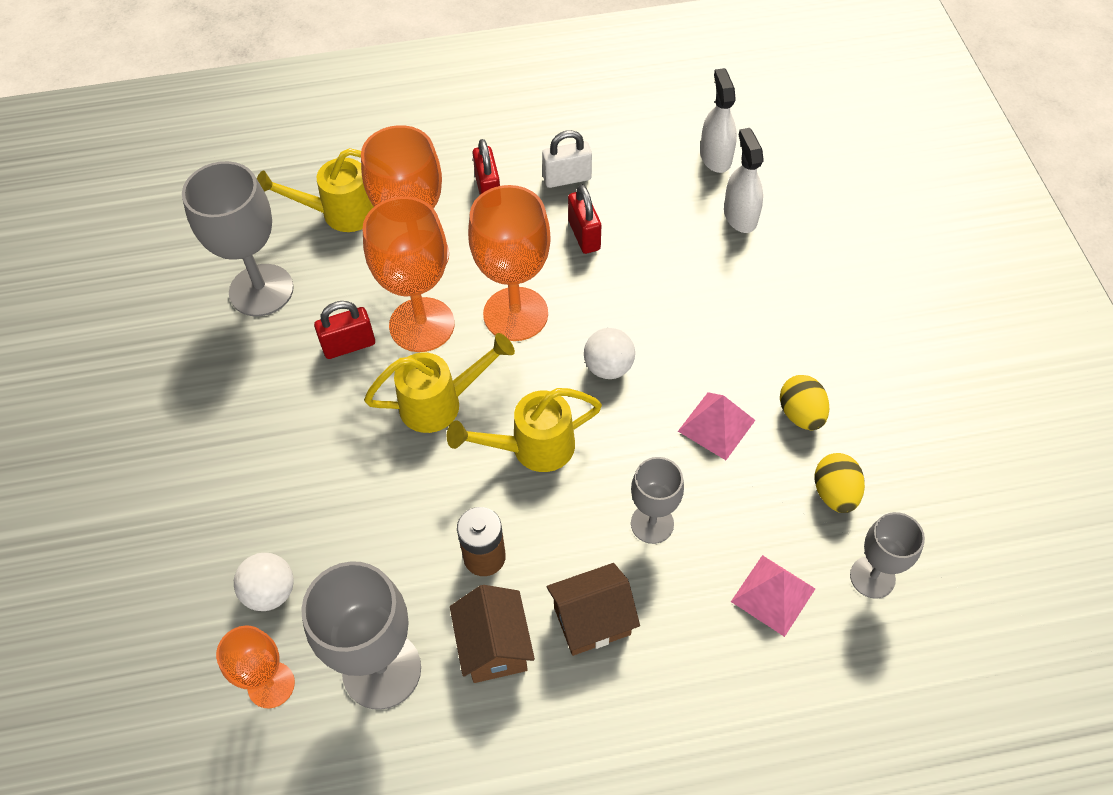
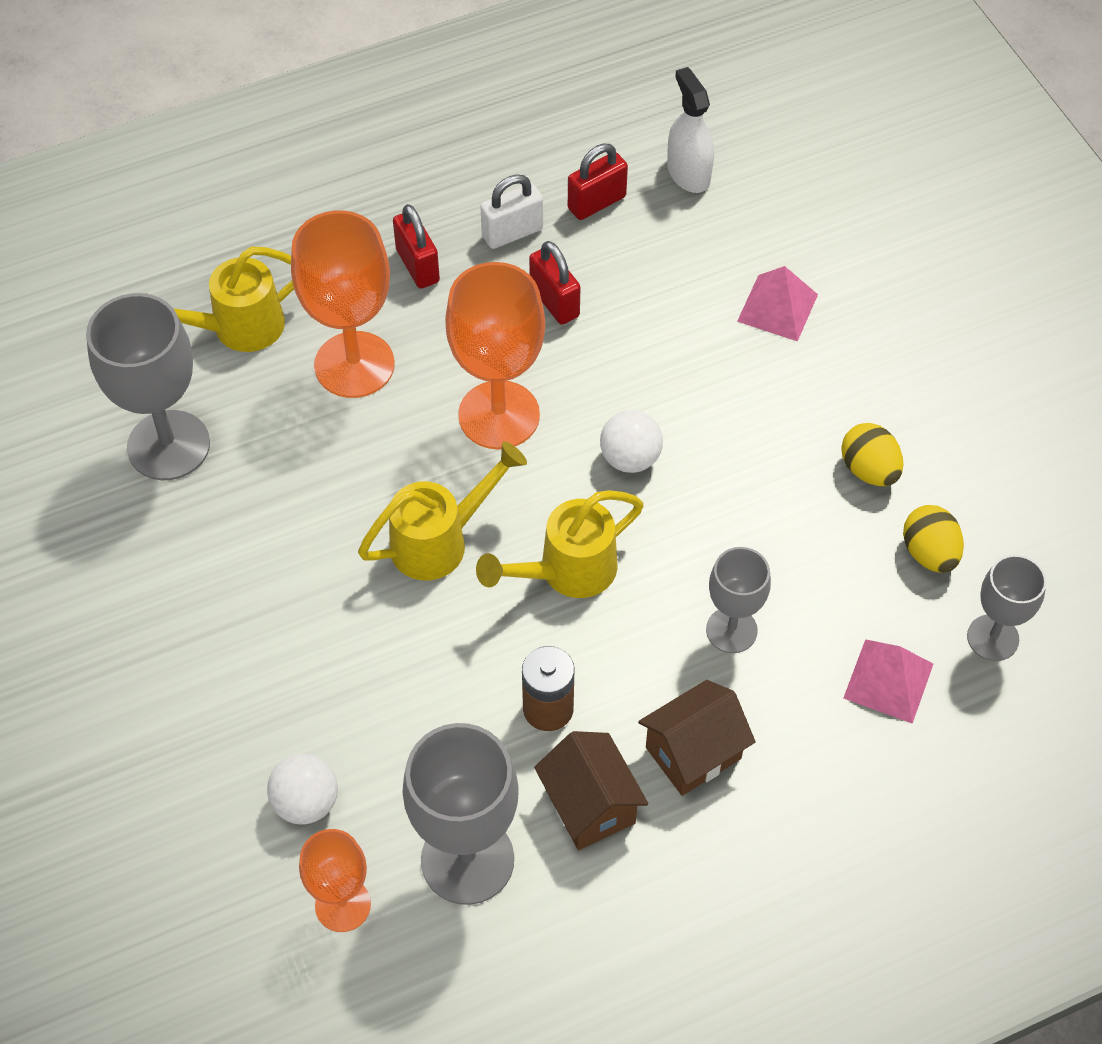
camera: 15 degrees left, 0 degrees up
(349, 345) = (304, 493): red padlock -> red padlock (596, 203)
(422, 325) = (387, 450): orange goblet -> none
(716, 425) = (775, 502): pink pyramid -> pink pyramid (777, 307)
(740, 216) = (737, 243): white spray bottle -> none

